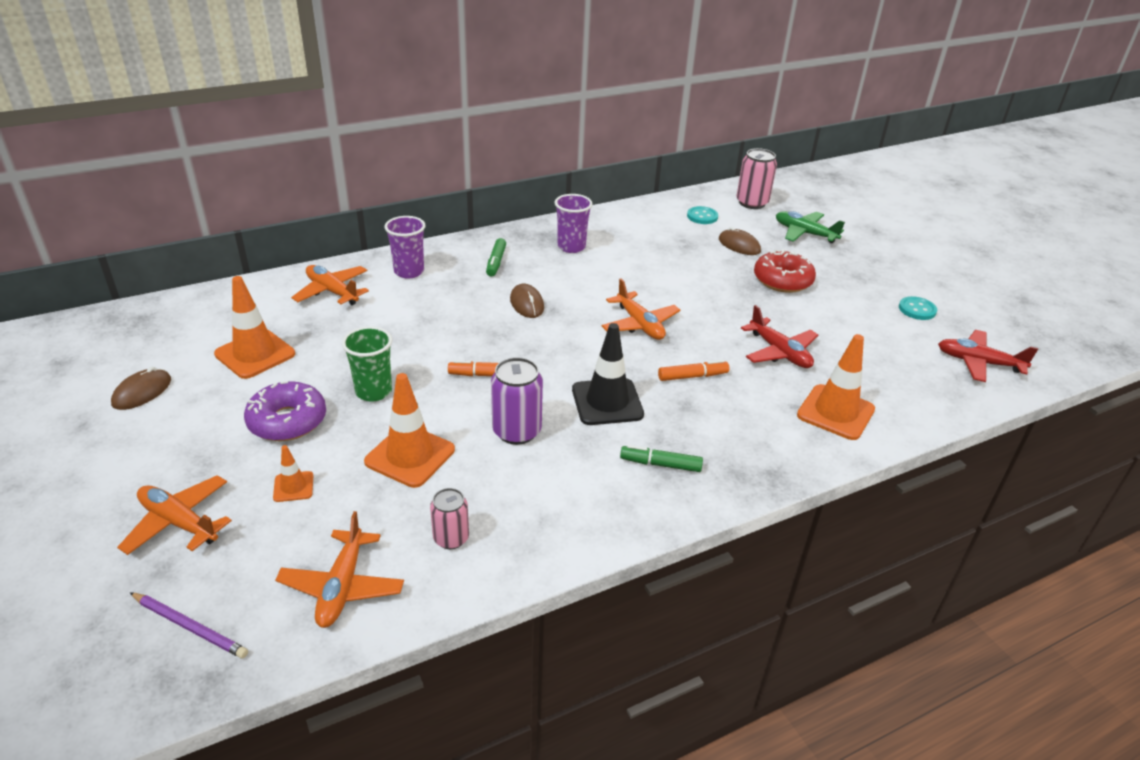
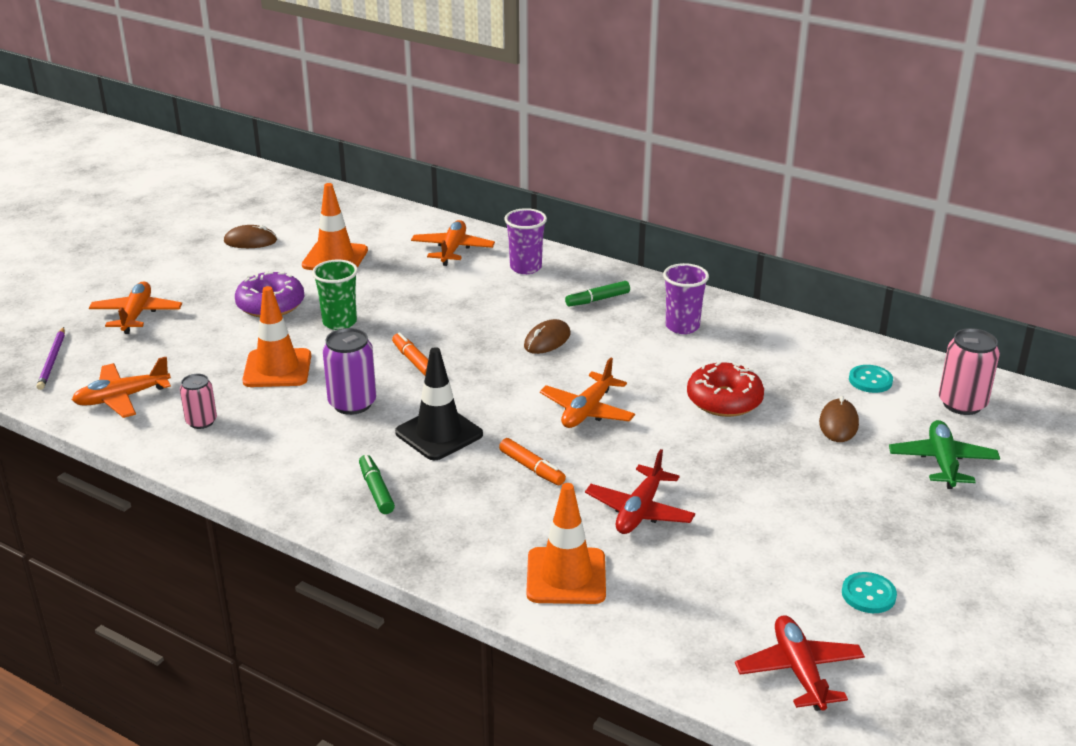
camera: 60 degrees right, 5 degrees down
(293, 487) = (203, 338): orange traffic cone -> none
(782, 280) = (798, 475): red donut -> red donut (724, 400)

